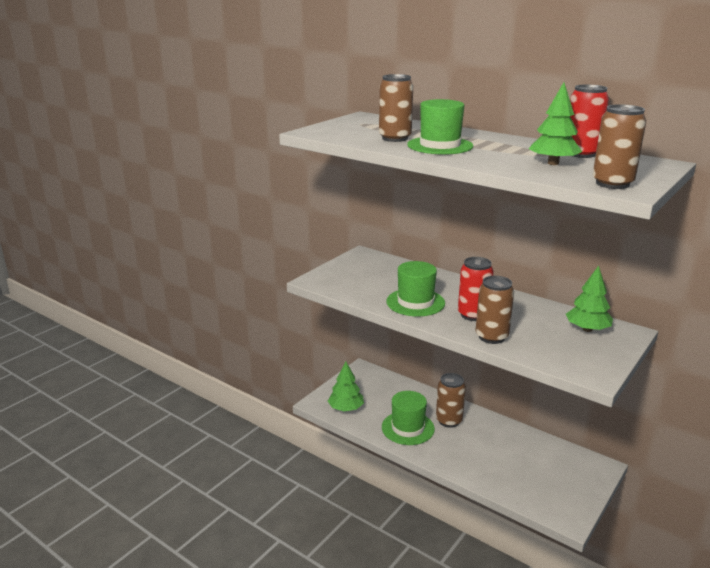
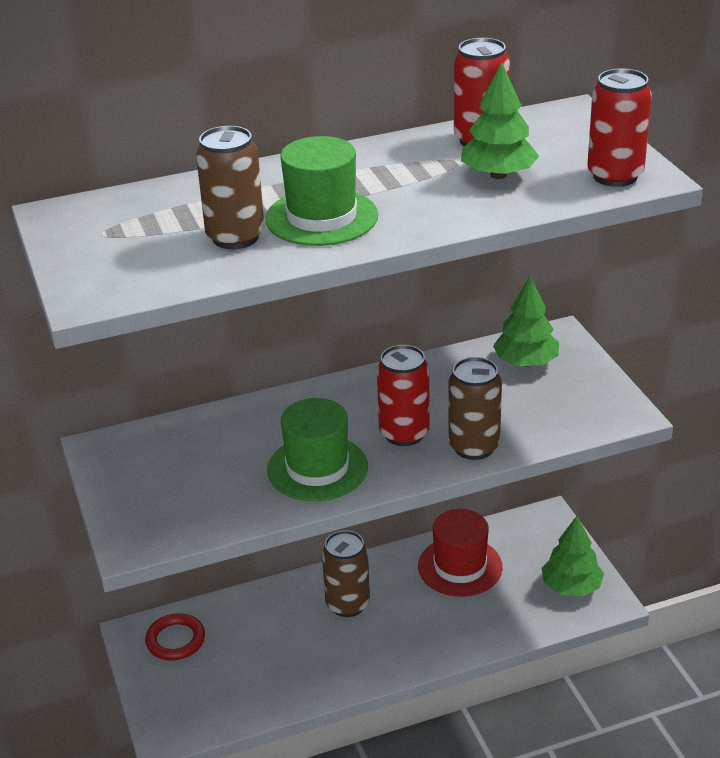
camera: 55 degrees left, 10 degrees up
(346, 408) = (214, 704): green tree -> green tree (571, 587)
(370, 381) = (175, 640): none -> red ring
(408, 428) = (324, 656): green hat -> none
(521, 448) = (460, 566): none -> red hat
(612, 184) = (615, 176): brown can -> red can

